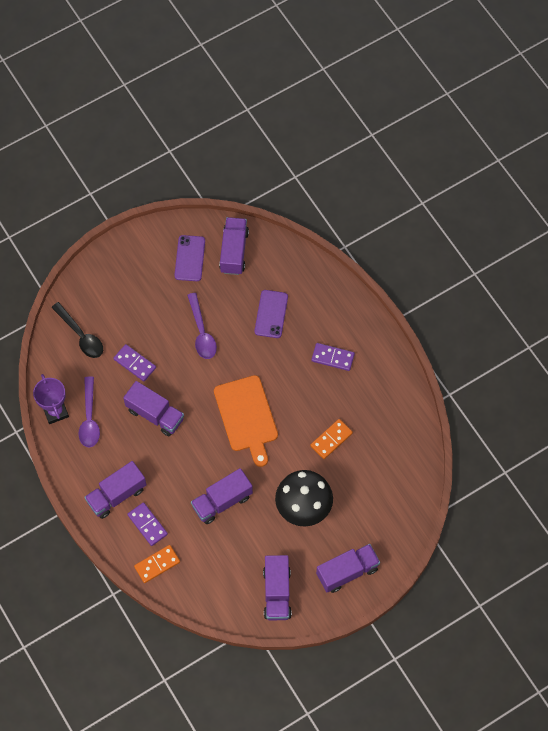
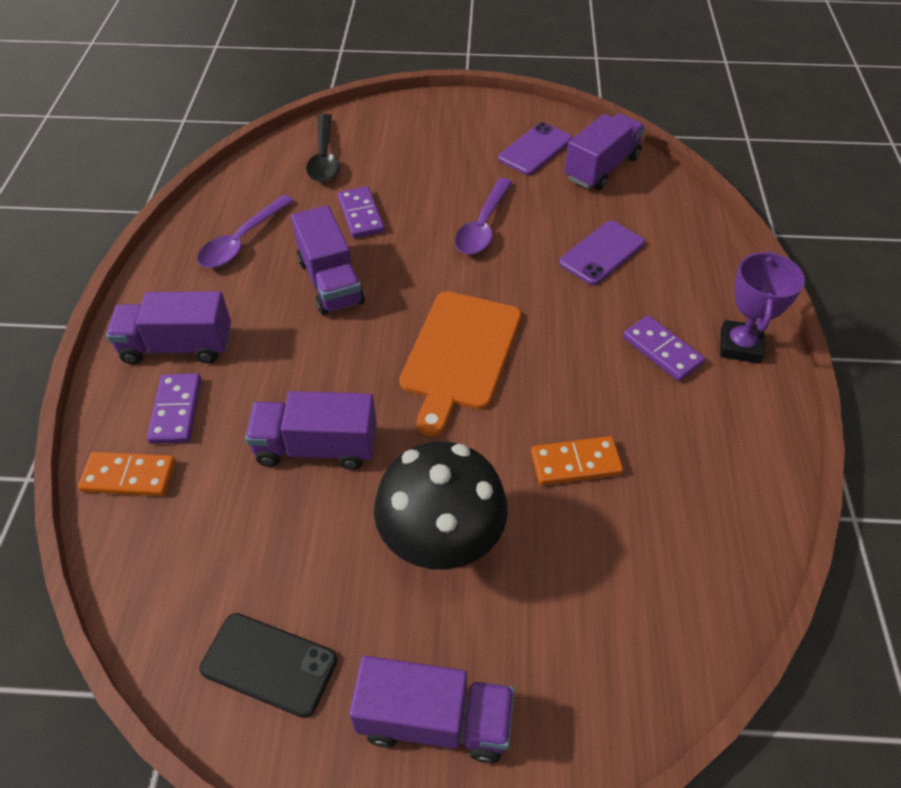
camera: 35 degrees right, 15 degrees down
(55, 411) = (210, 213): purple trophy -> purple trophy (740, 346)
(277, 593) = (269, 664): purple truck -> black phone

